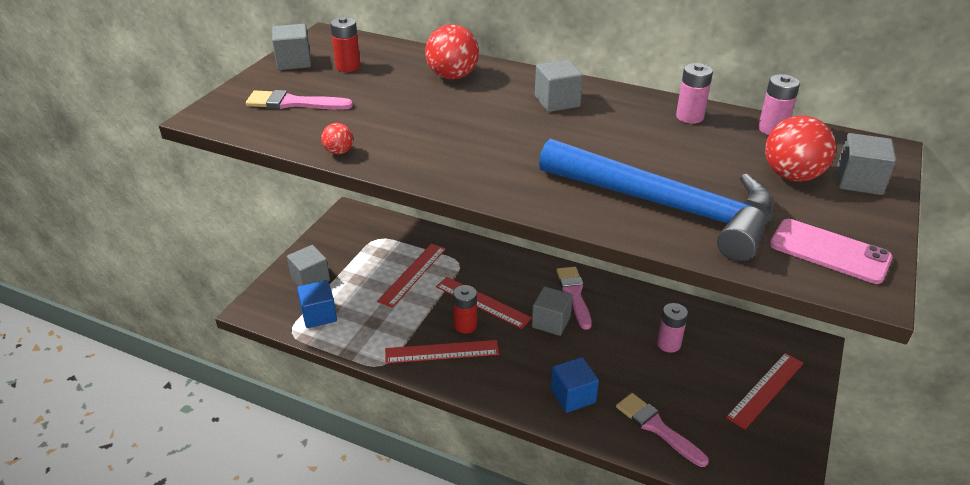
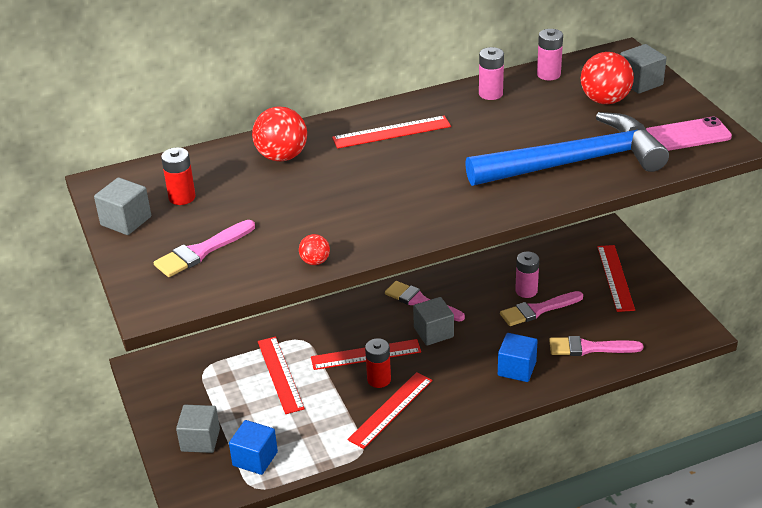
camera: 45 degrees left, 0 degrees up
(557, 101) = (391, 132): grey cube -> red ruler
(656, 365) = (538, 310): none -> pink brush

